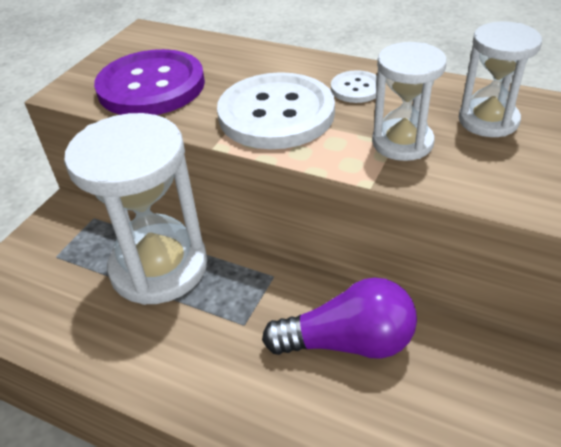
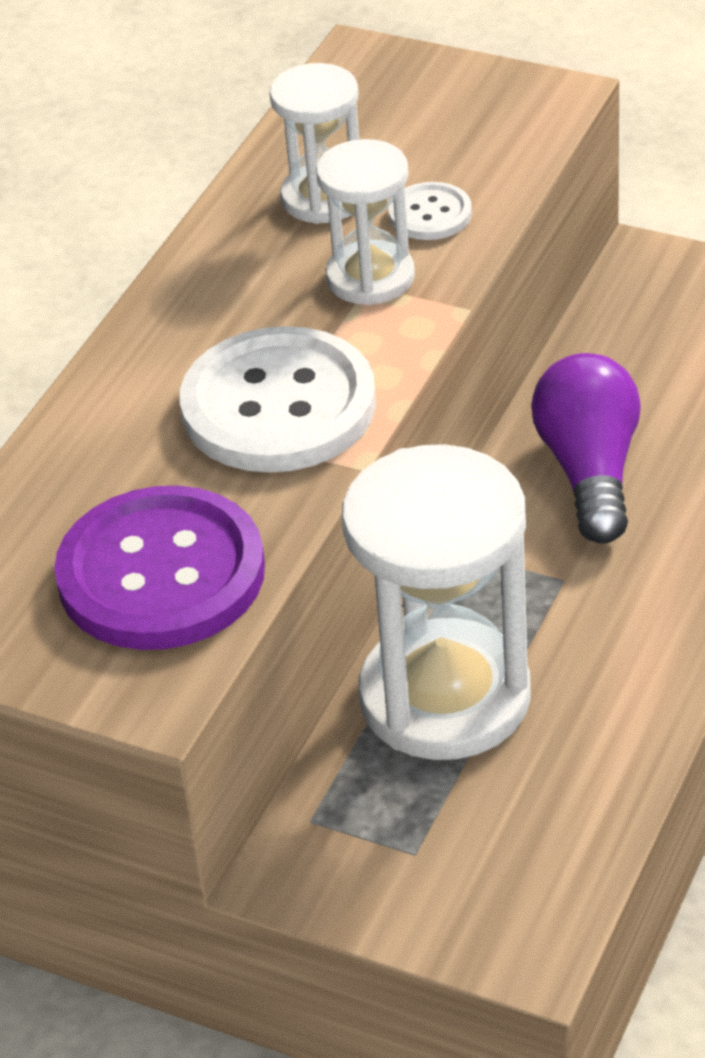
camera: 90 degrees left, 0 degrees up
(356, 88) = (214, 320): white button -> white button (430, 214)

